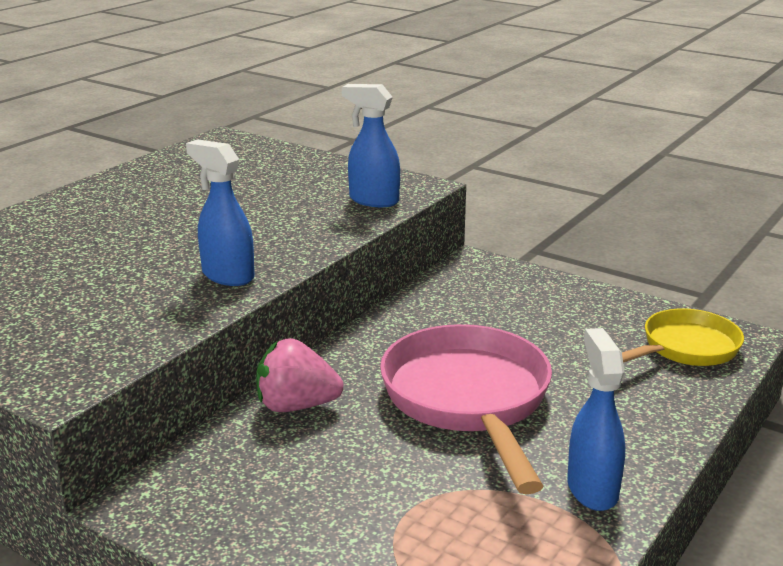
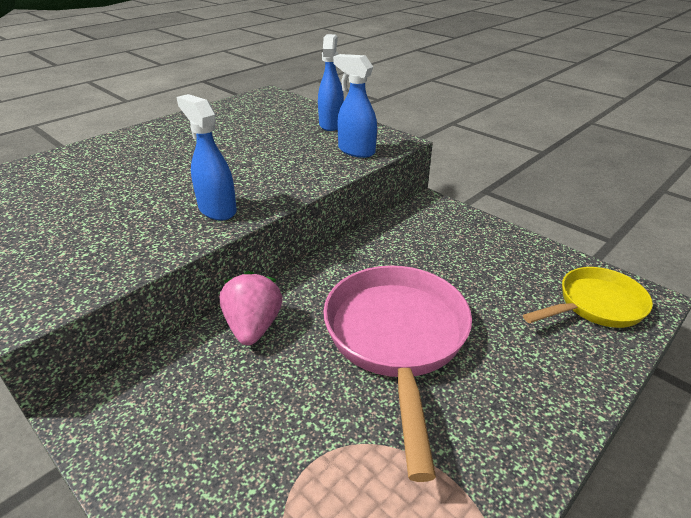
camera: 10 degrees right, 10 degrees up
(296, 406) = (253, 327): pink strawberry -> pink strawberry turned 75 degrees clockwise
(592, 489) = (489, 461): blue spray bottle -> blue spray bottle (331, 124)

